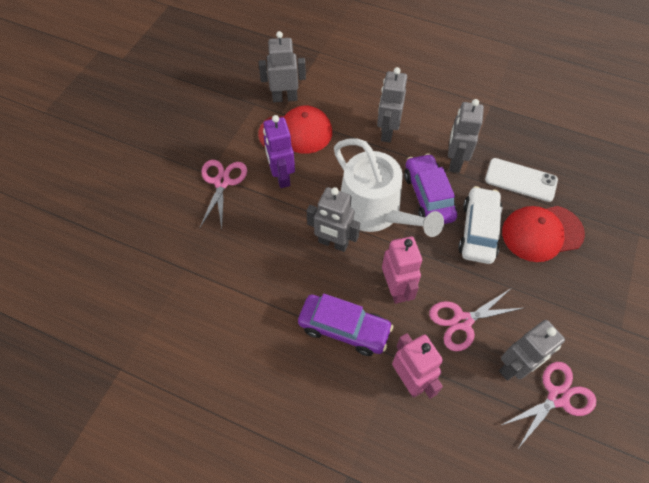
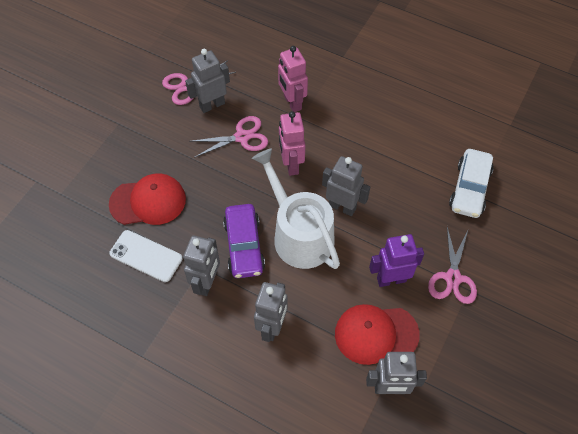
camera: 175 degrees left, 0 degrees up
(281, 177) = (391, 279): purple robot -> purple robot turned 90 degrees counterclockwise
(344, 328) = (337, 139): purple car -> none
(478, 231) = (206, 208): white car -> white car (469, 189)

